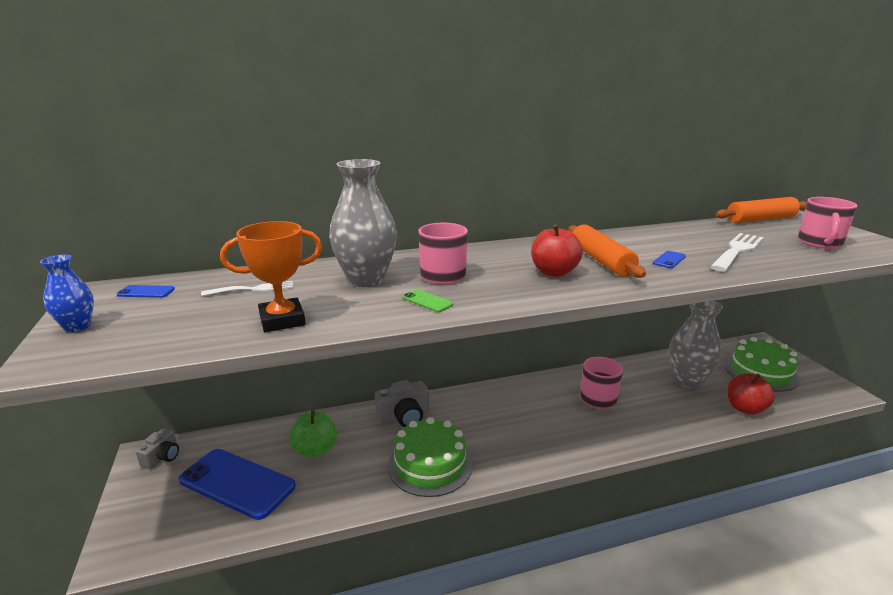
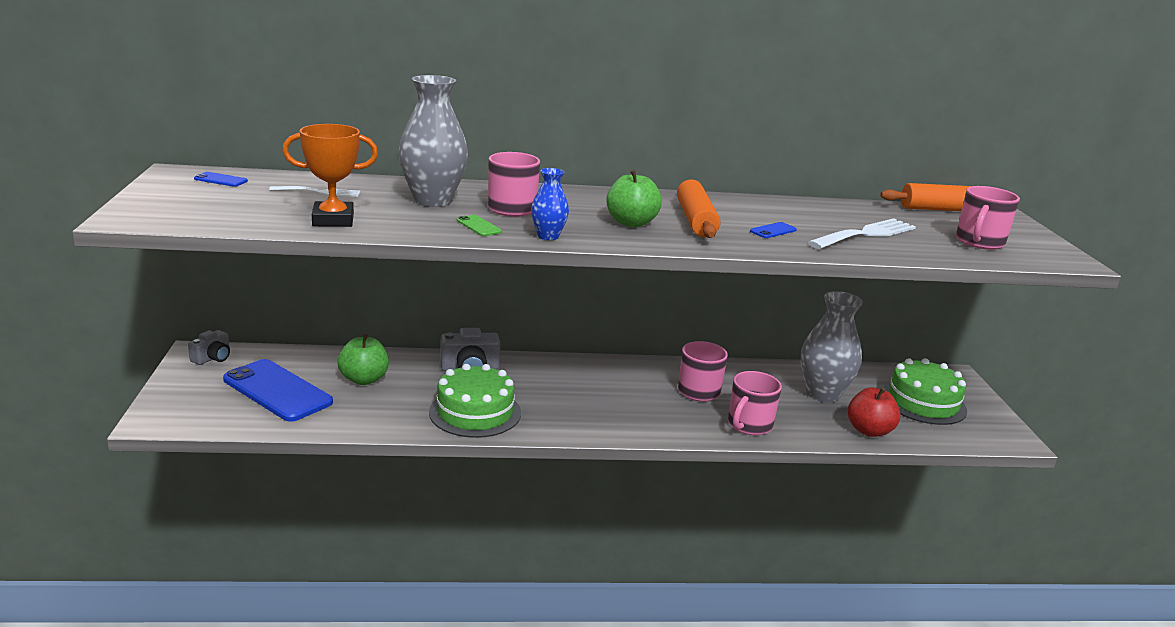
camera: 10 degrees right, 0 degrees up
(77, 326) = (155, 197): blue vase -> blue vase (548, 236)
(554, 272) = (631, 223): red apple -> green apple
(656, 424) = (749, 425): none -> pink mug

